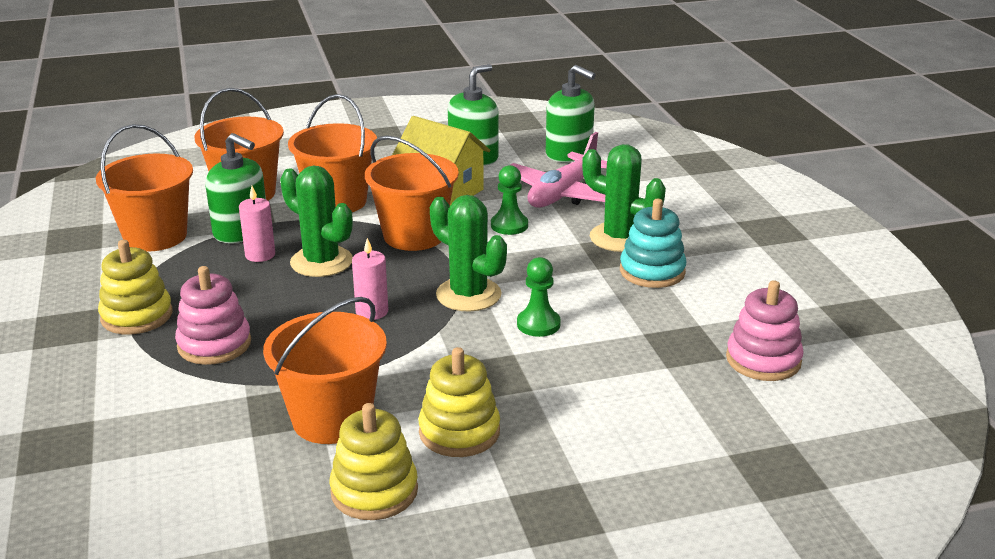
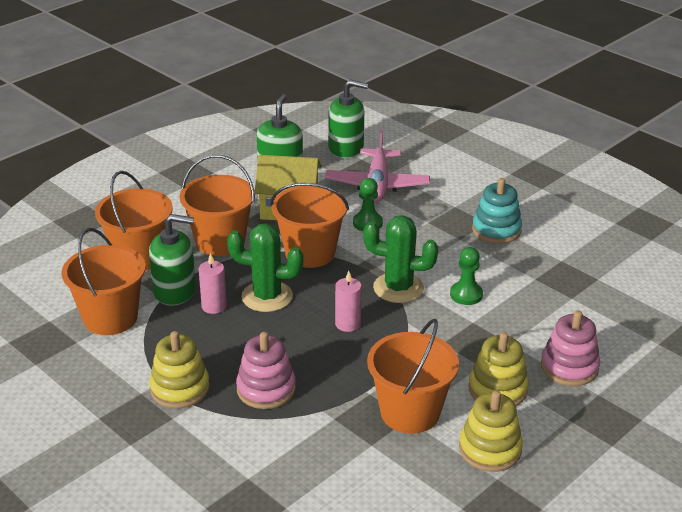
camera: 30 degrees left, 5 degrees up
(619, 238) = (450, 210): green cactus -> none
(763, 360) = (620, 273): pink stacking toy -> pink stacking toy (569, 367)

